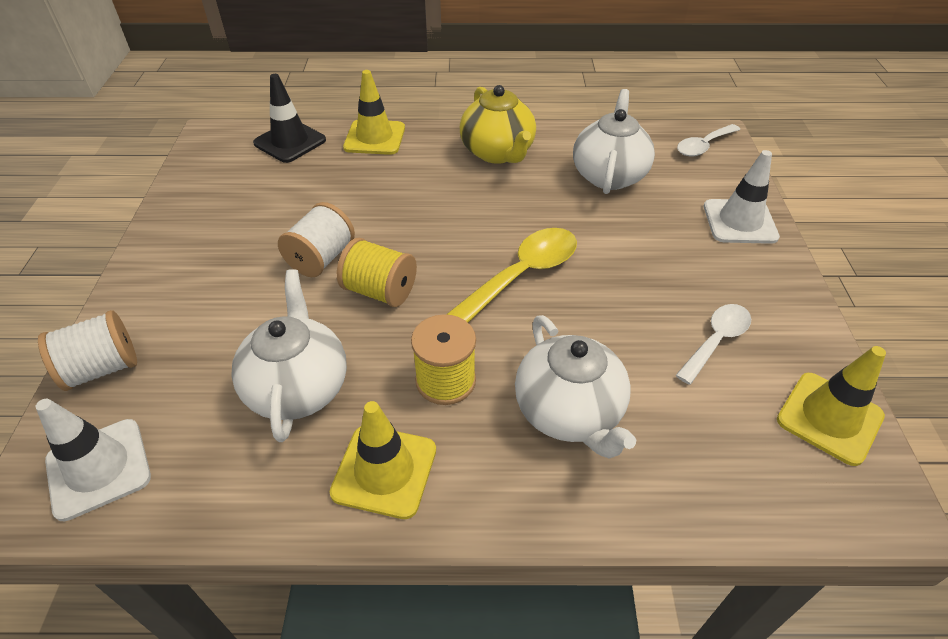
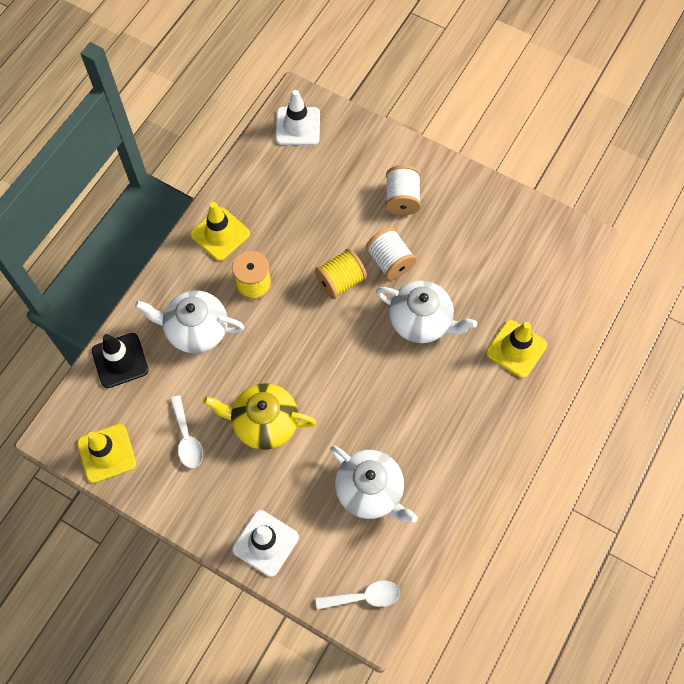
camera: 120 degrees right, 20 degrees up
(102, 368) = (363, 136): white spool -> white spool (402, 199)
(290, 142) = (542, 288): black traffic cone -> black traffic cone (120, 360)
(298, 387) = (294, 216): white teapot -> white teapot (421, 321)
(498, 152) = (445, 427): yellow teapot -> yellow teapot (264, 423)
(522, 275) = (305, 366): yellow spoon -> none
(703, 146) = (363, 597): white spoon -> white spoon turned 90 degrees clockwise

